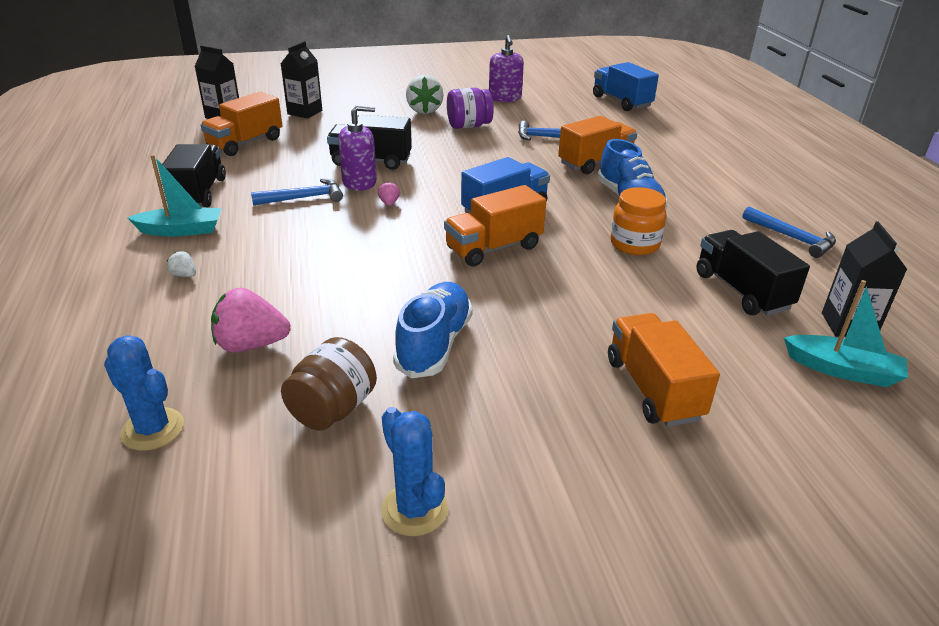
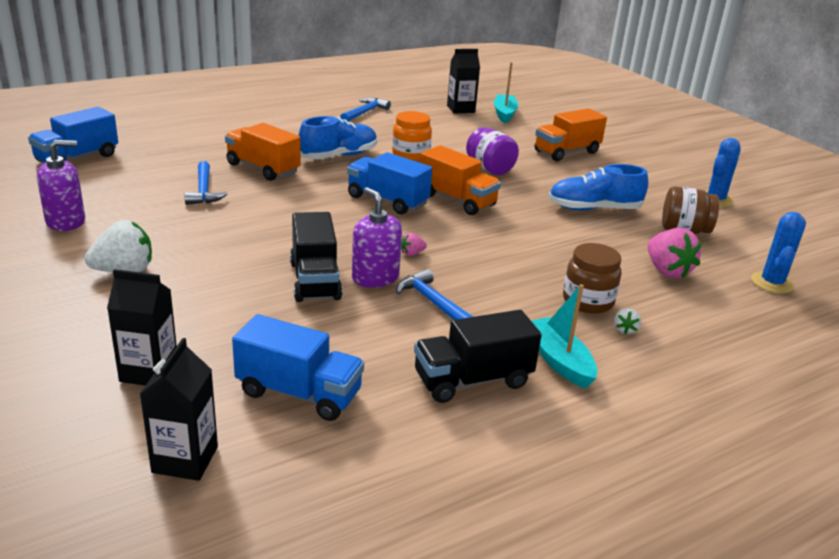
camera: 110 degrees left, 5 degrees down
(243, 270) = (588, 301): none -> brown jar
(245, 143) = (299, 393): orange truck -> blue truck
(469, 126) = (179, 235): purple jar -> purple jar (490, 169)
(741, 291) = (447, 129): black truck -> none

